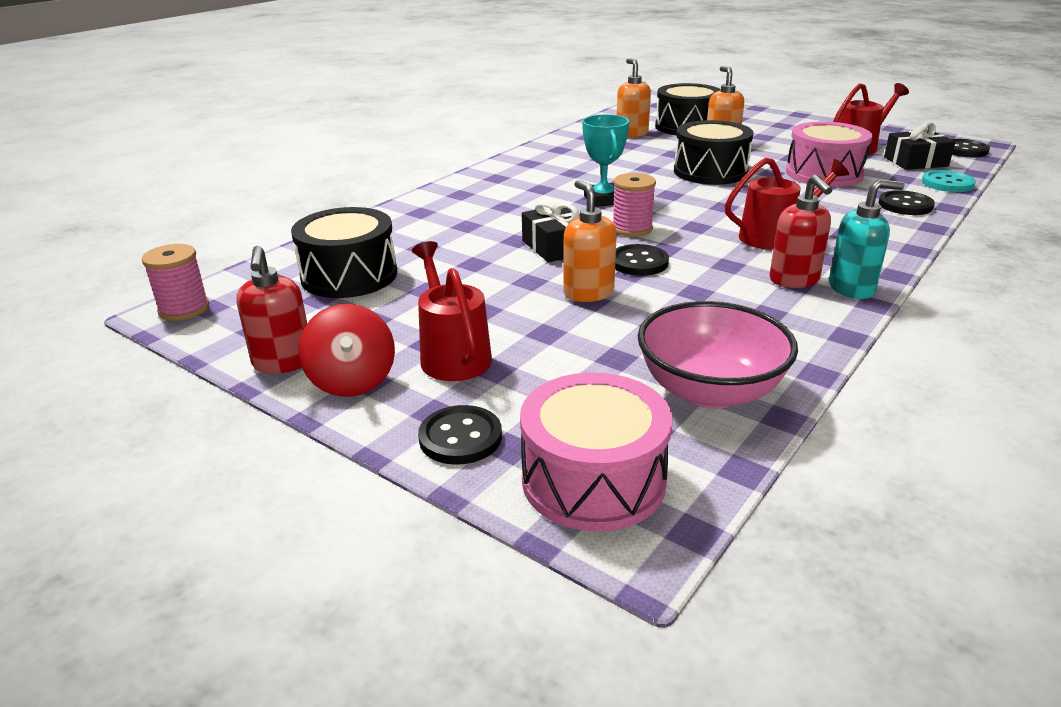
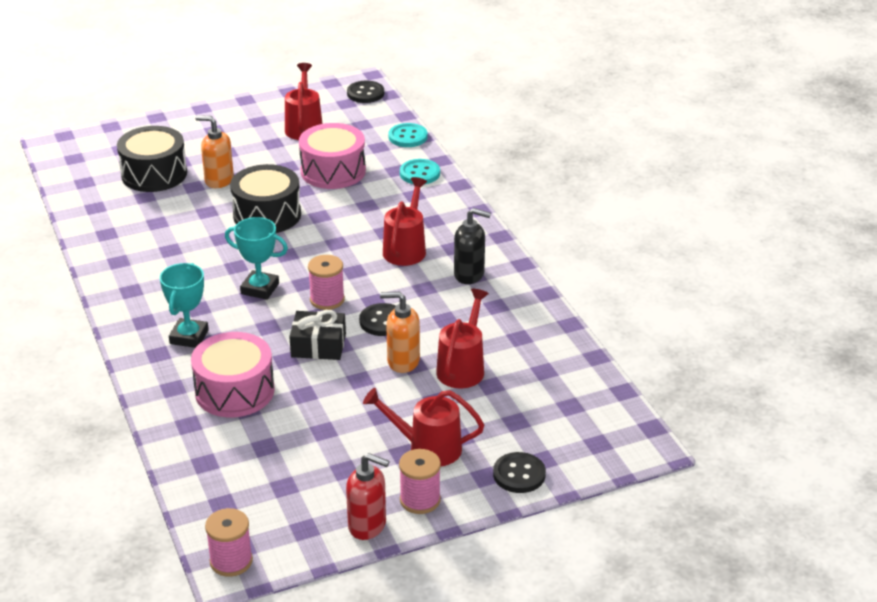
camera: 60 degrees left, 5 degrees up
(349, 275) = (260, 461): black drum -> none
(352, 381) = (420, 500): red spinning top -> pink spool
(497, 197) = (189, 337): none -> turquoise trophy
(593, 480) = (592, 442): pink drum -> pink drum (234, 391)
(625, 329) = (462, 367): none -> red watering can
(631, 134) = (132, 208): orange soap dispenser -> none
(710, 391) = (553, 368): pink bowl -> none
(794, 280) = (469, 275): red soap dispenser -> black soap dispenser
(852, 288) = (500, 261): turquoise soap dispenser -> none
(905, 205) = (419, 173): black button -> turquoise button
(915, 162) = (360, 124): black gift -> none

